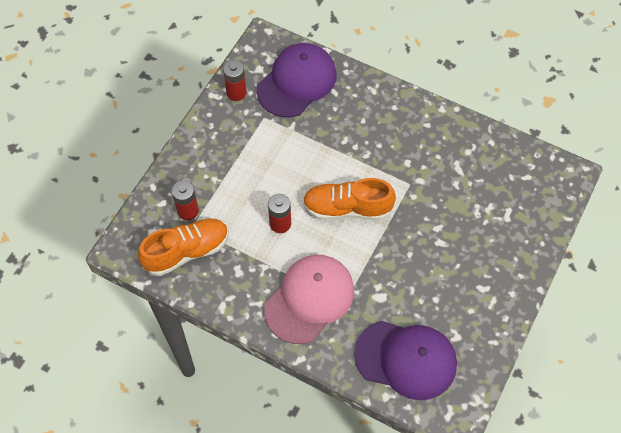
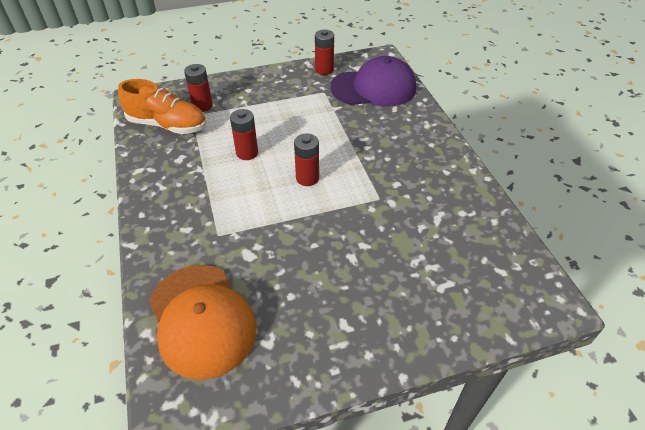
camera: 45 degrees right, 15 degrees down
(309, 299) = (197, 212): pink cap -> none
(347, 208) = (307, 178): orange shoe -> red battery
(406, 359) = (202, 319): purple cap -> orange cap

